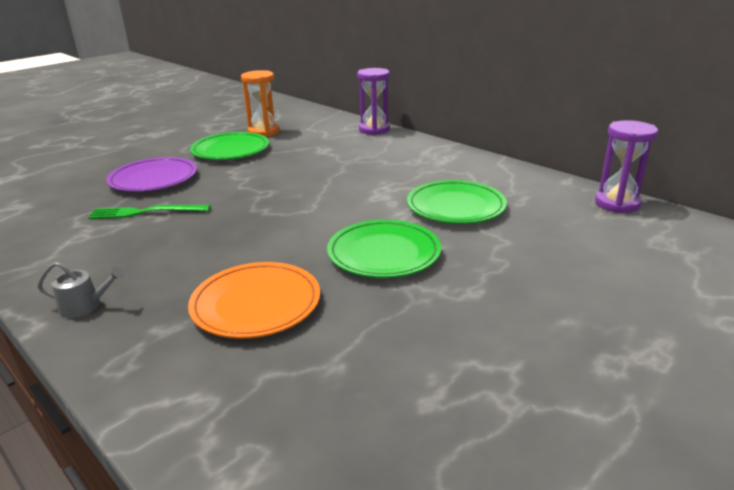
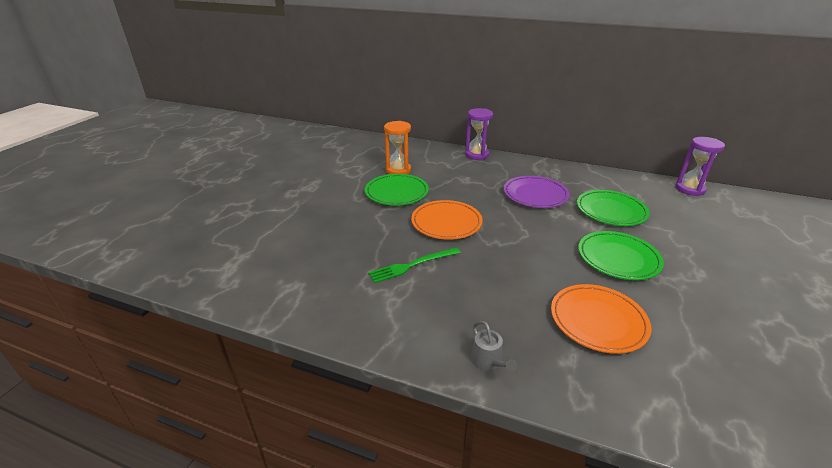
camera: 25 degrees left, 5 degrees up
(85, 306) = (488, 361): grey watering can -> grey watering can turned 90 degrees clockwise
(153, 179) = (373, 233): purple plate -> purple plate (535, 195)
(238, 184) = (446, 223): none -> orange plate

